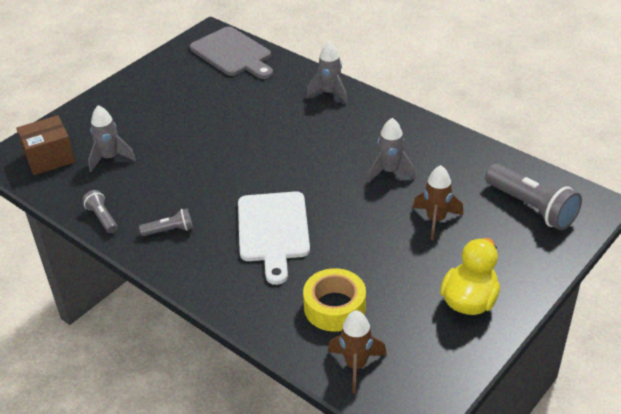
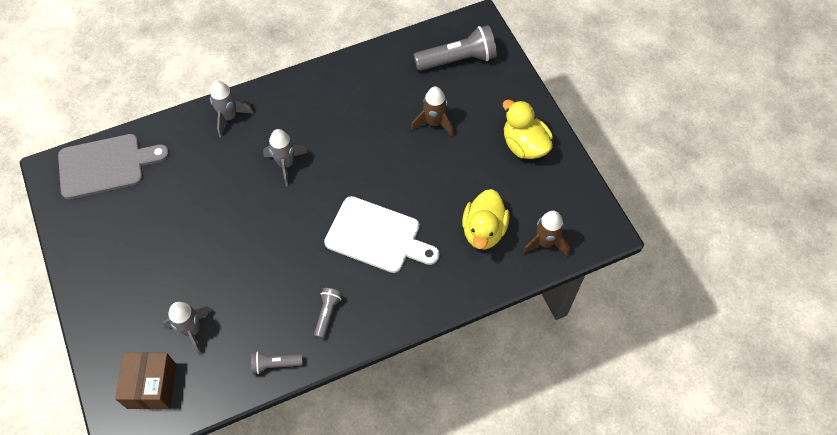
camera: 65 degrees left, 20 degrees up
(334, 307) = (483, 231): yellow tape -> yellow duck
(390, 172) = (361, 125): grey rocket -> grey rocket (286, 164)

